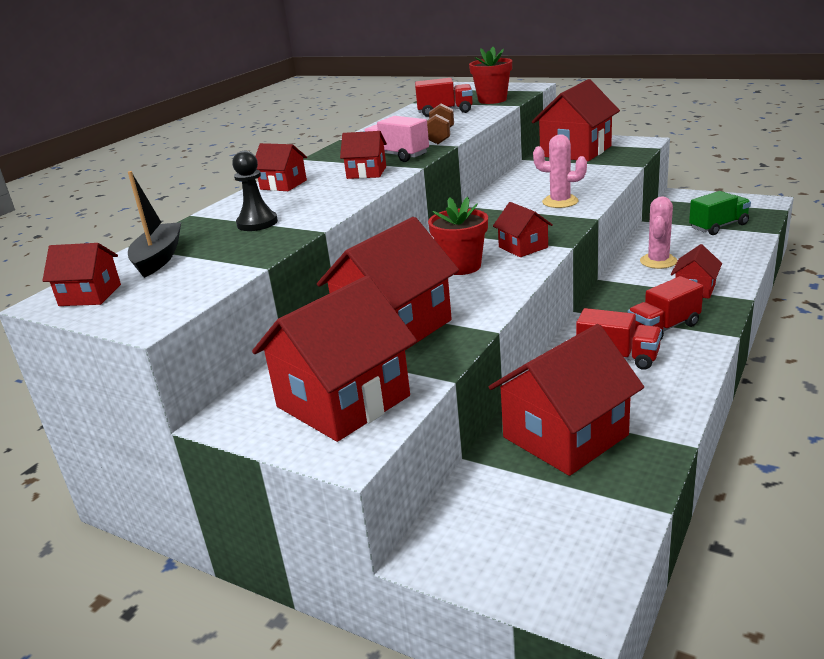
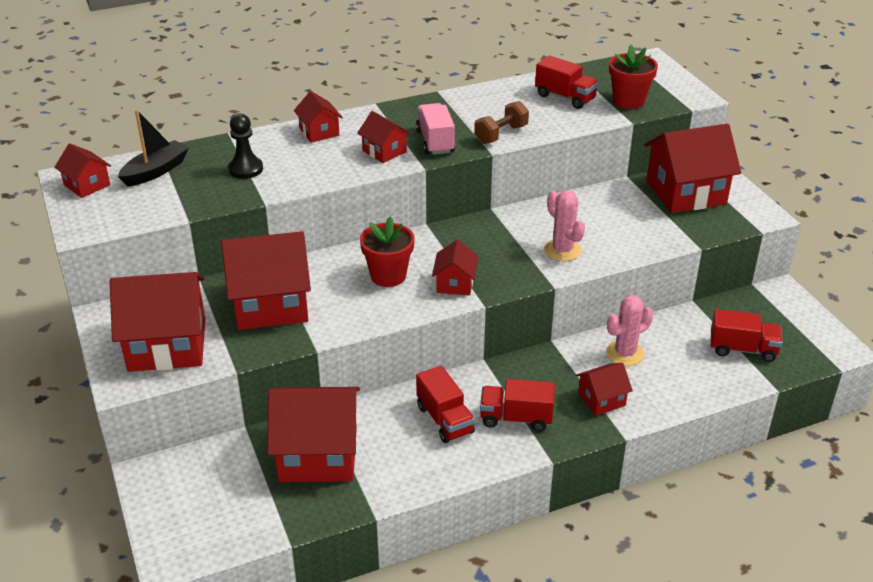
camera: 35 degrees right, 10 degrees up
(718, 226) = (742, 349): green truck -> red truck

